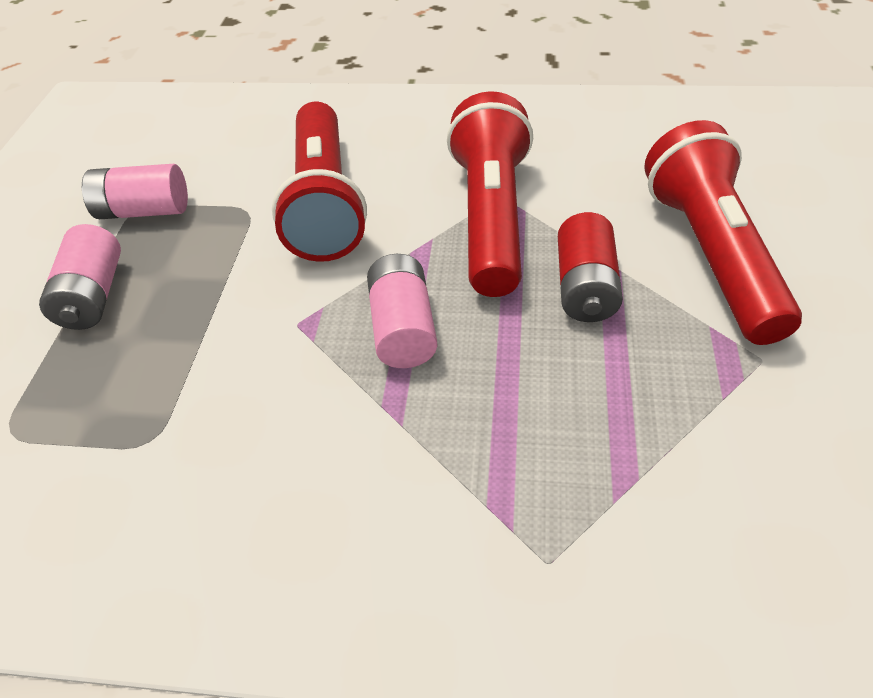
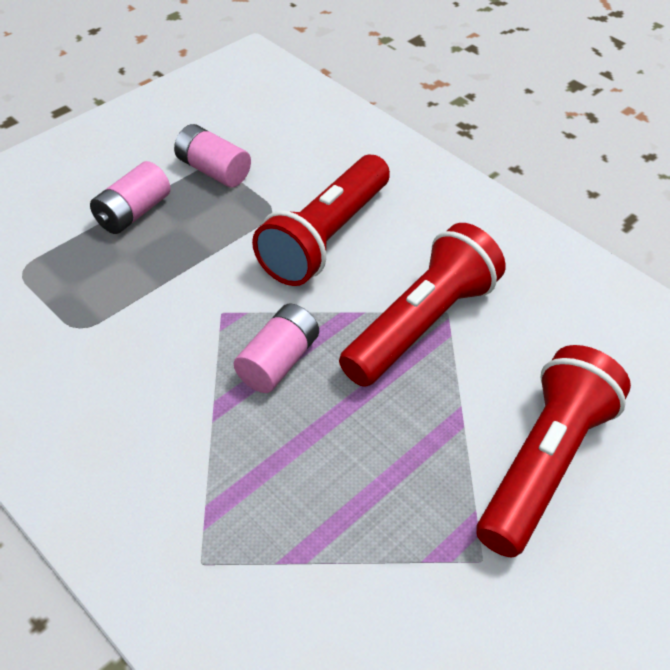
camera: 35 degrees right, 0 degrees up
(585, 287) = (424, 420): red battery -> none

